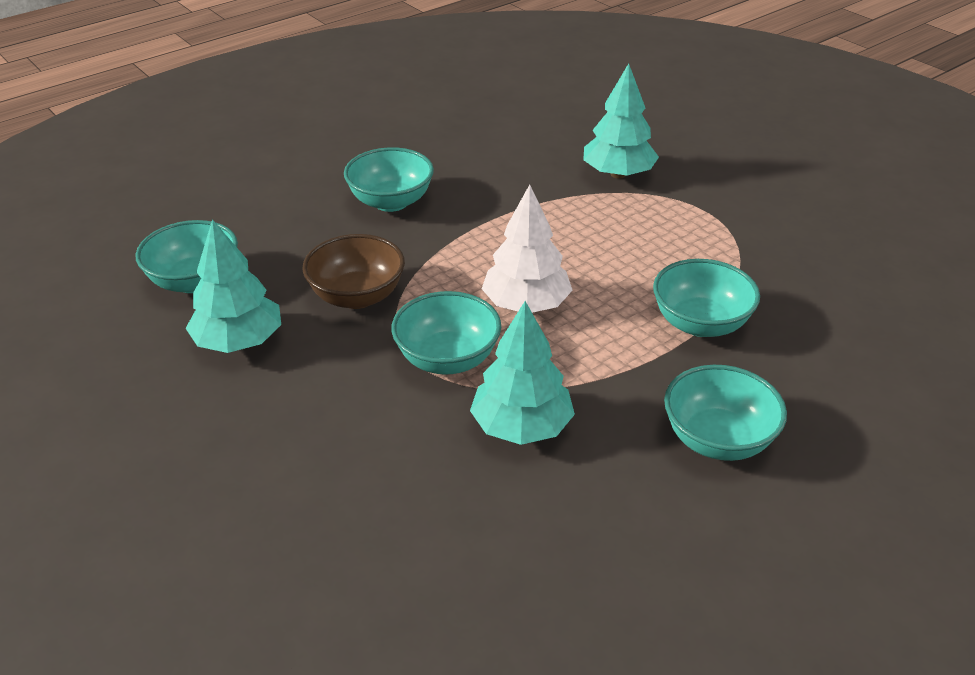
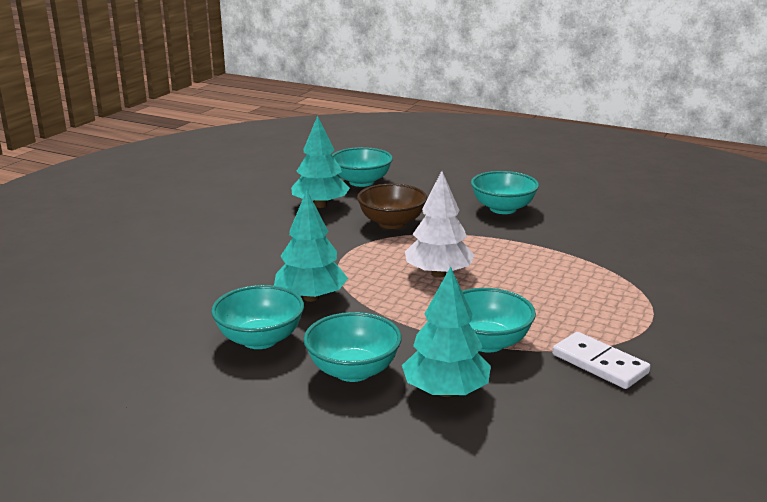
camera: 65 degrees right, 15 degrees down
(447, 359) = (356, 261): turquoise bowl -> turquoise bowl (260, 339)
(618, 174) = (653, 274): turquoise tree -> turquoise tree (445, 391)
(770, 270) = (599, 364): none -> white domino

